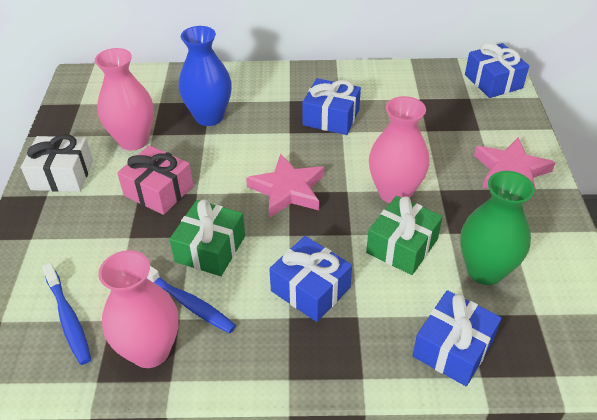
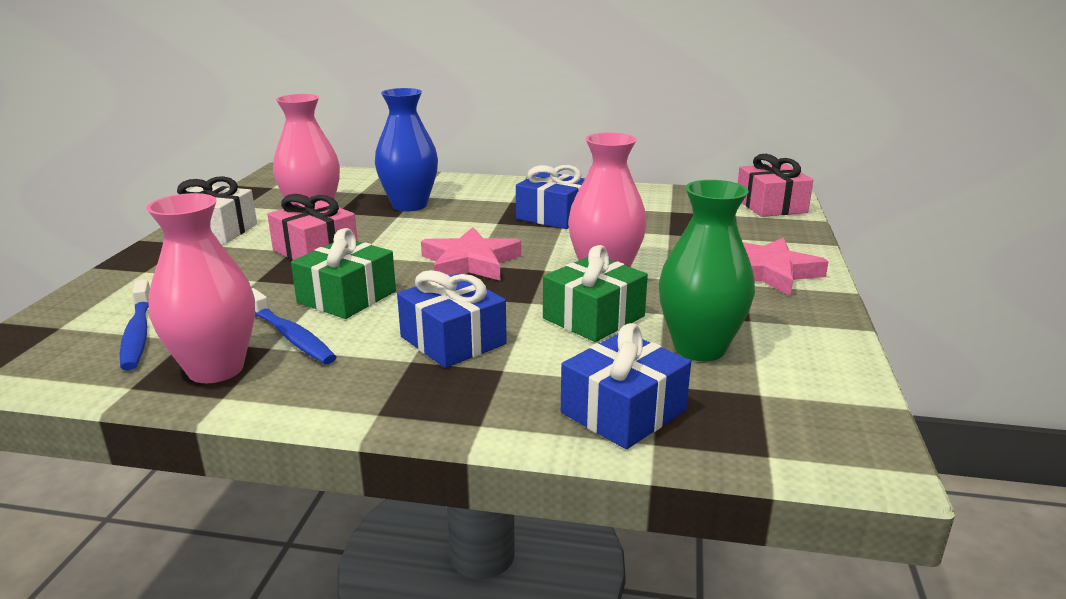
camera: 10 degrees right, 20 degrees down
(493, 81) = (771, 205): blue gift -> pink gift

